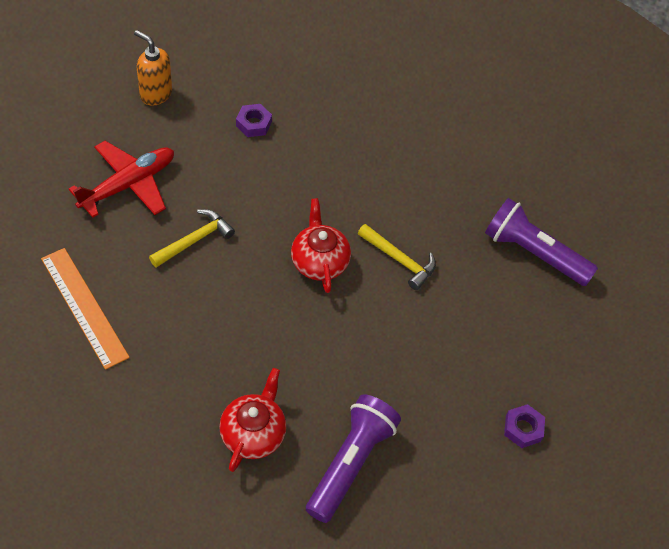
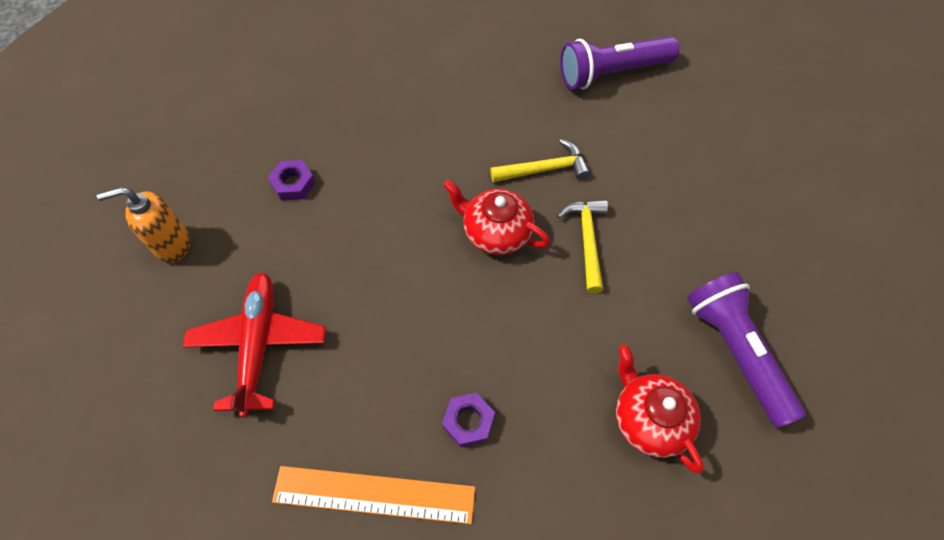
camera: 45 degrees left, 5 degrees up
(195, 240) = (382, 325): yellow hammer -> yellow hammer (587, 240)
(523, 428) = (780, 193): purple nut -> purple nut (468, 421)

